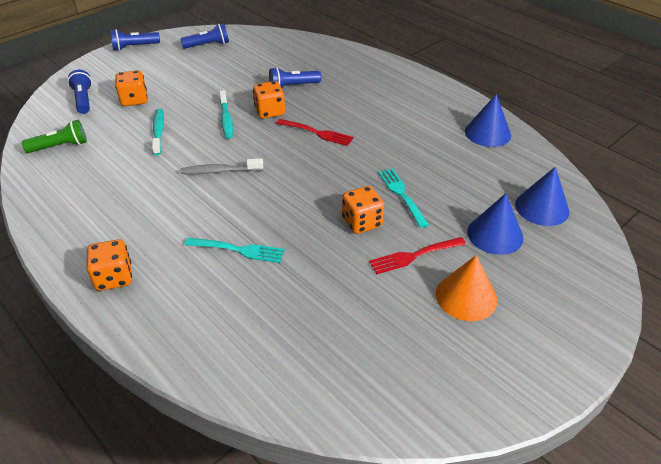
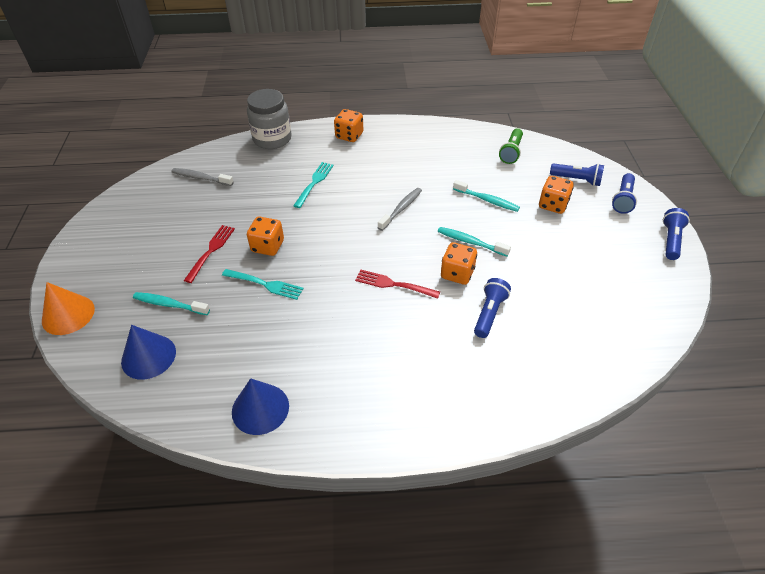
camera: 130 degrees right, 5 degrees up
(181, 351) = (272, 139): none -> grey jar
(208, 45) = (639, 294): blue flashlight -> blue flashlight (623, 199)
(237, 250) = (314, 183): turquoise fork -> turquoise fork turned 150 degrees clockwise
(316, 133) = (394, 284): red fork -> red fork turned 45 degrees clockwise
(329, 361) = (201, 178): none -> grey toothbrush
(466, 296) = (156, 251): orange cone -> orange cone (68, 314)
(495, 234) = (169, 304): blue cone -> turquoise toothbrush

